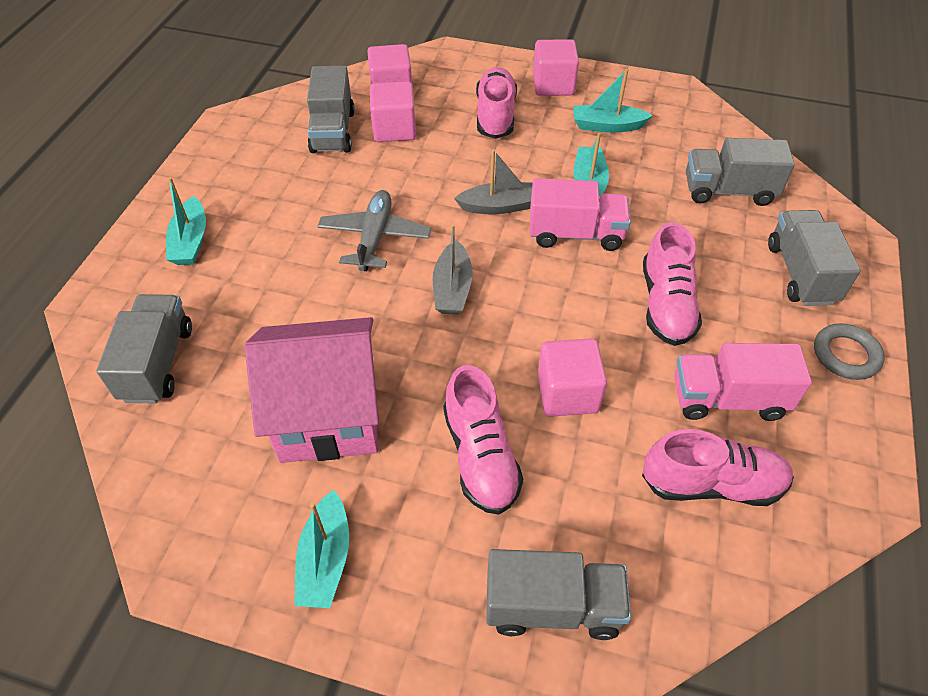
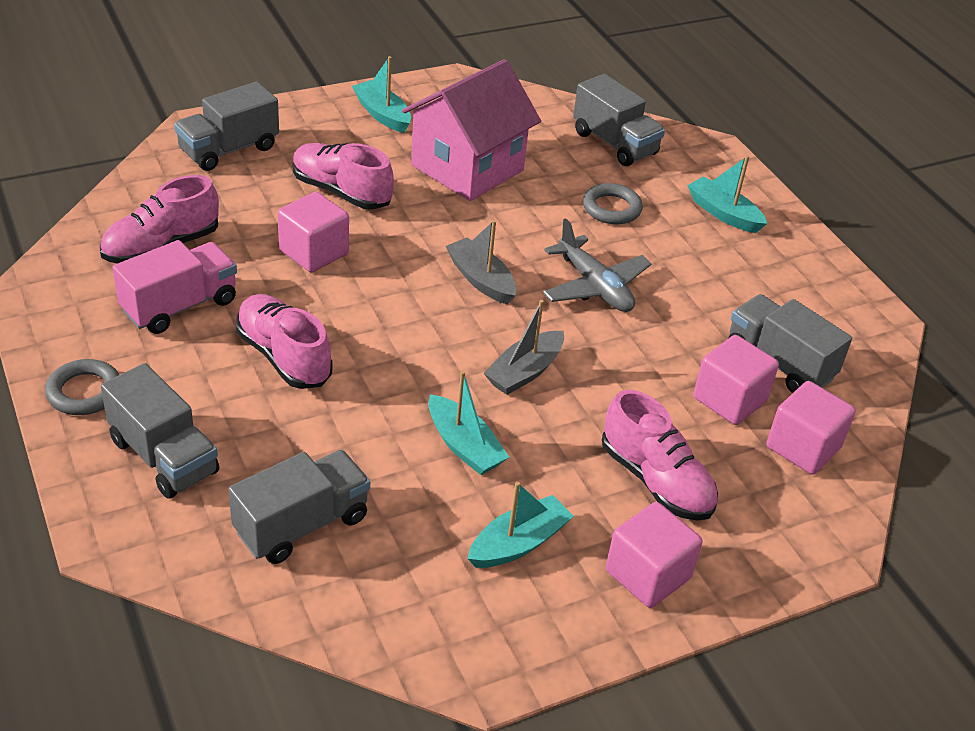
camera: 135 degrees right, 10 degrees down
(266, 295) = (611, 208): none -> grey ring
(575, 234) = (425, 381): pink truck -> none

